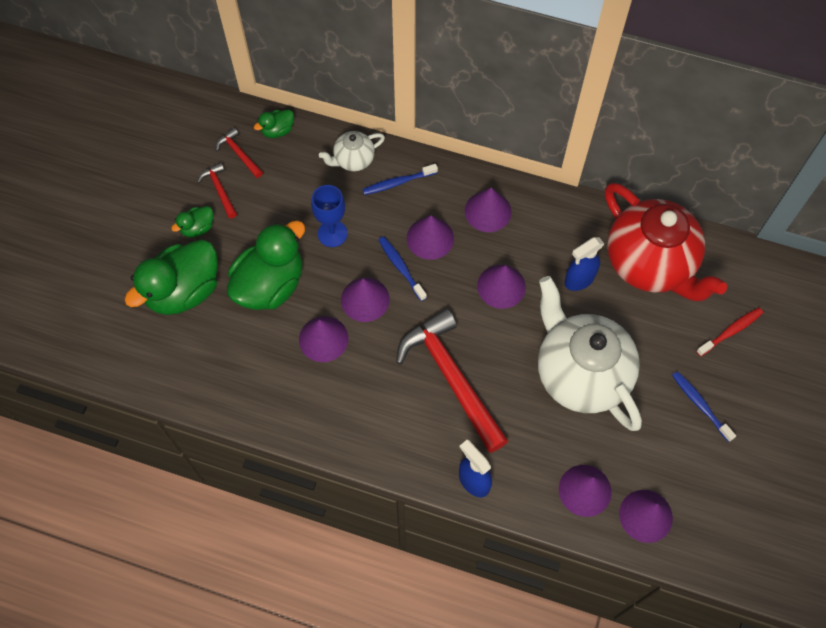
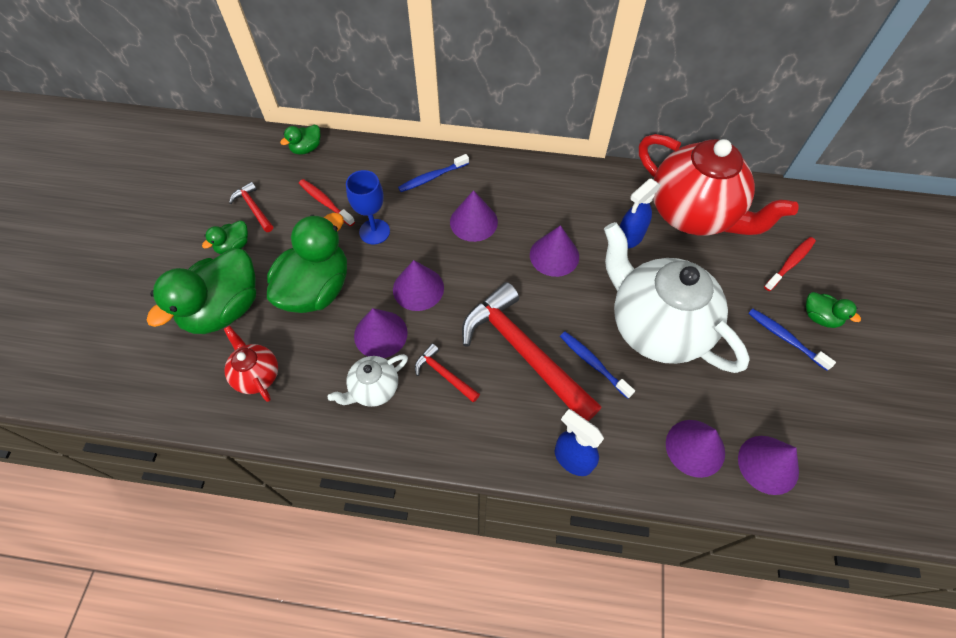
camera: 10 degrees left, 5 degrees down
(208, 359) = (257, 375): none -> red teapot
(239, 154) = (270, 173): red hammer -> red hammer (444, 374)
(289, 194) = (325, 202): none -> red toothbrush
(353, 160) = (385, 164): white teapot -> white teapot (374, 389)
(401, 267) = (450, 253): blue toothbrush -> blue toothbrush (593, 363)
(488, 211) = (525, 190): purple cone -> none
(740, 390) = (819, 317): none -> green duck

